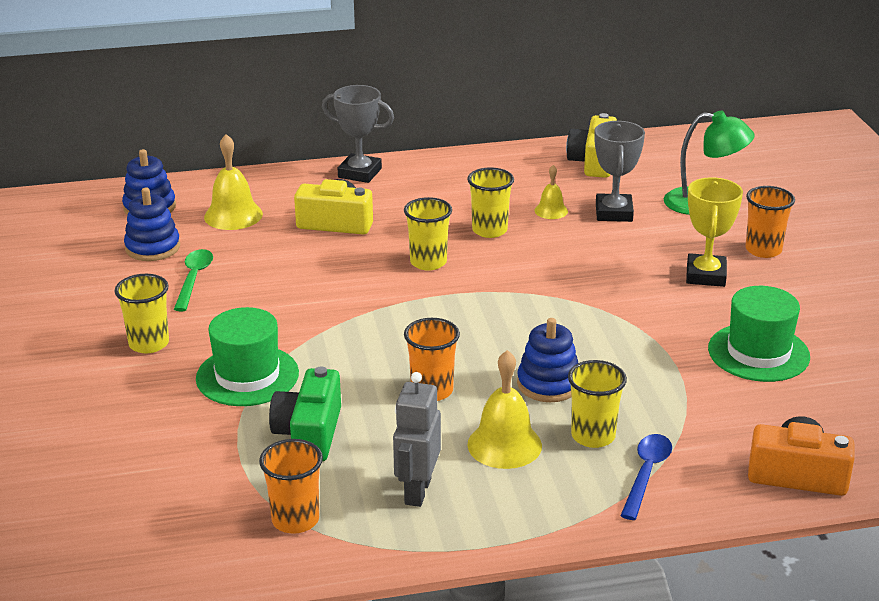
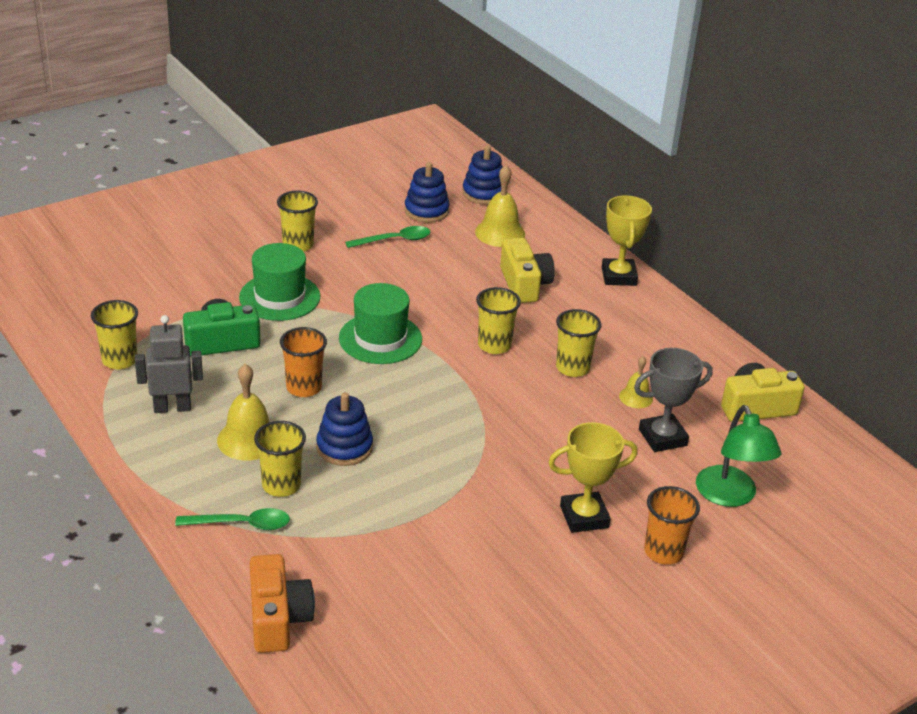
camera: 65 degrees right, 5 degrees up
(295, 520) = (119, 360): orange cup -> yellow cup
(360, 173) = (619, 276): grey trophy -> yellow trophy
(646, 474) = (241, 524): blue spoon -> green spoon
(758, 353) = (464, 571): green hat -> green hat (380, 339)

